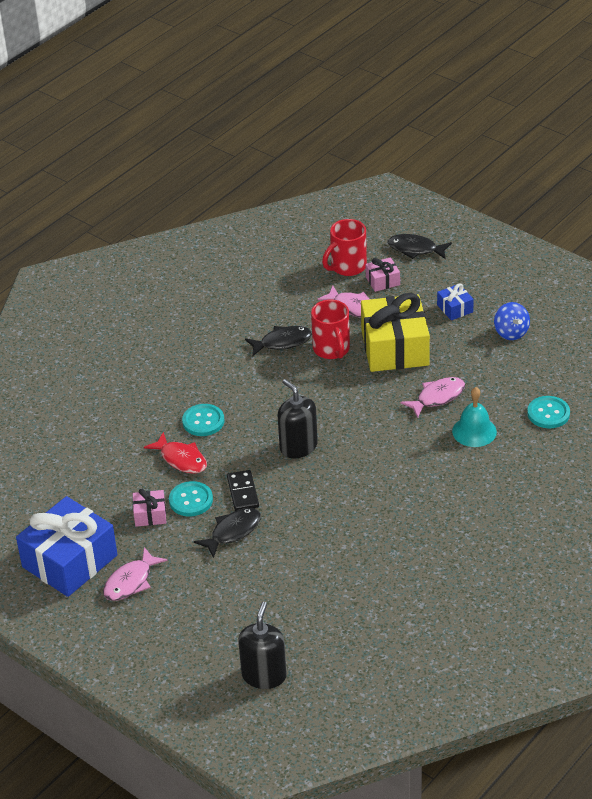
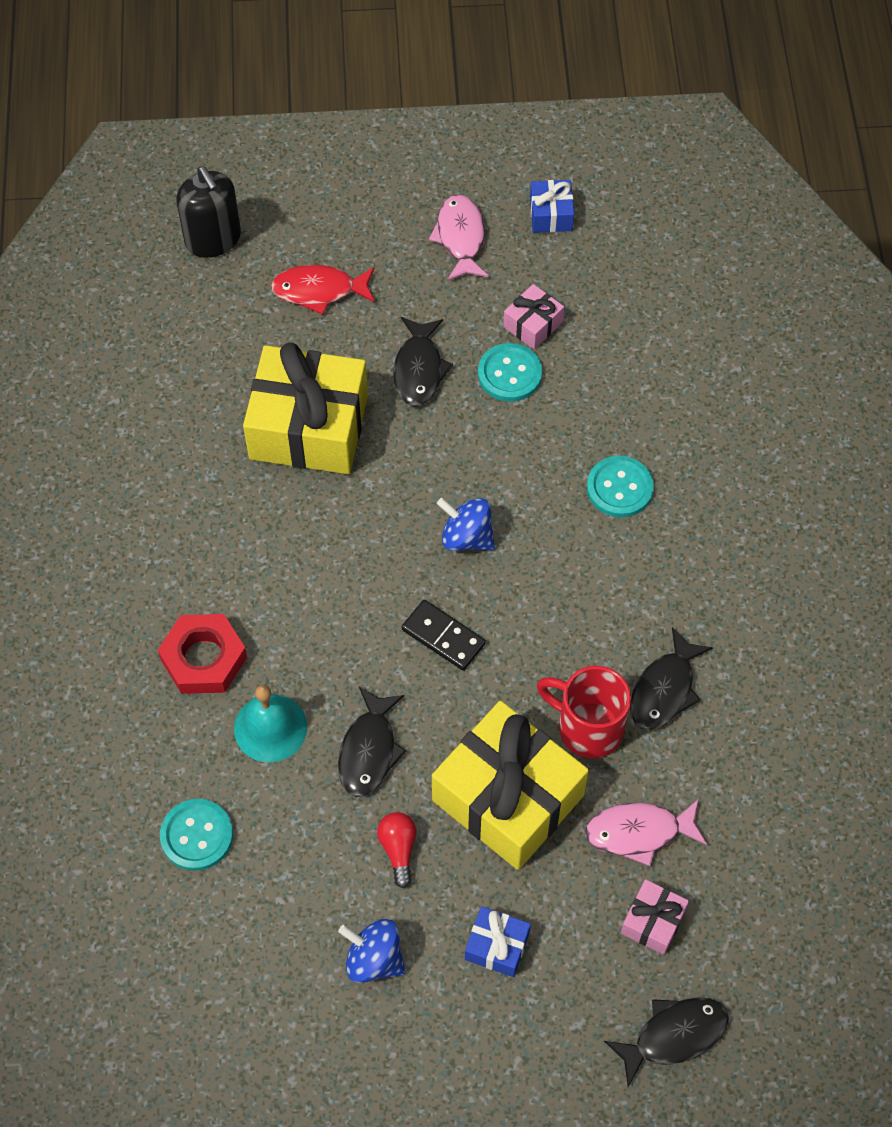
camera: 135 degrees right, 20 degrees up
(70, 561) = (551, 214): blue gift -> blue gift, size x0.45
(181, 459) = (583, 417): red fish -> red fish (319, 290)
(243, 492) = (463, 426): black domino -> black domino (443, 637)
(298, 447) = (466, 537): black soap dispenser -> blue spinning top
(319, 542) = (309, 427): none -> yellow gift
(347, 267) = (731, 910): red mug -> none
(437, 397) = (369, 750): pink fish -> black fish
(462, 359) = (398, 849): none -> red light bulb
(479, 476) = (203, 658): none -> red nut

